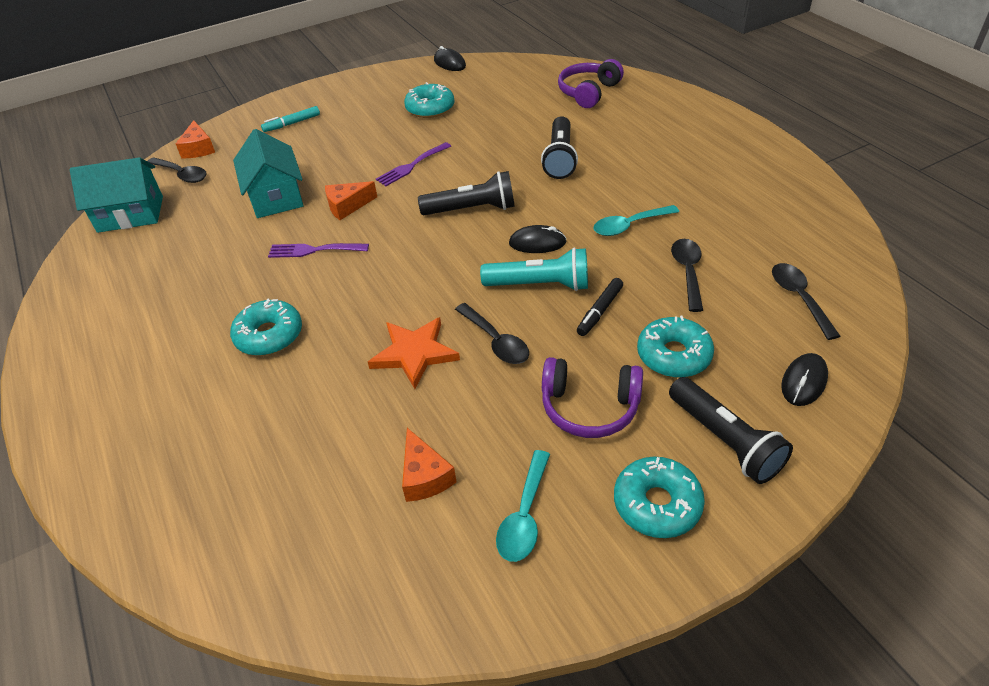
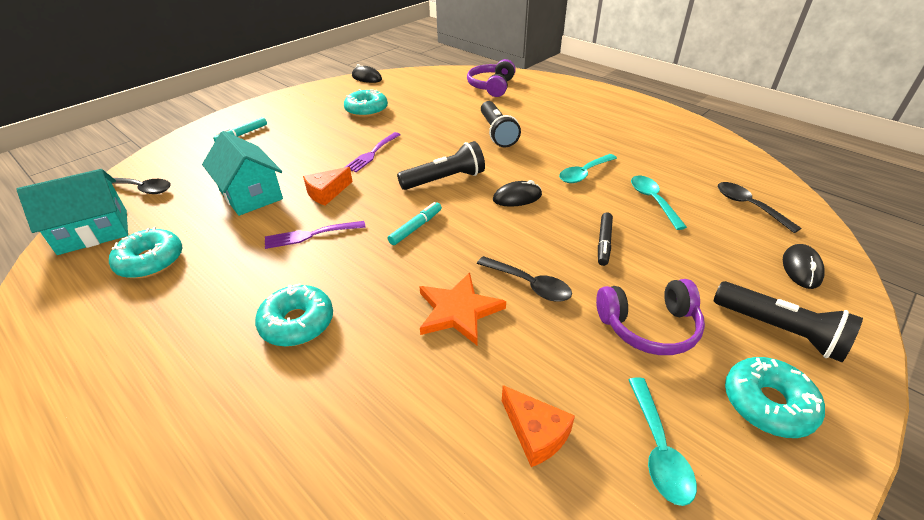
camera: 20 degrees left, 5 degrees down
(198, 149) = (152, 165): orange cheese -> none
(416, 260) = (416, 227): none -> turquoise marker
(540, 285) = (540, 230): turquoise flashlight -> none
(673, 355) = (688, 267): turquoise donut -> turquoise donut (151, 261)
(688, 272) = (653, 201): black spoon -> turquoise spoon

